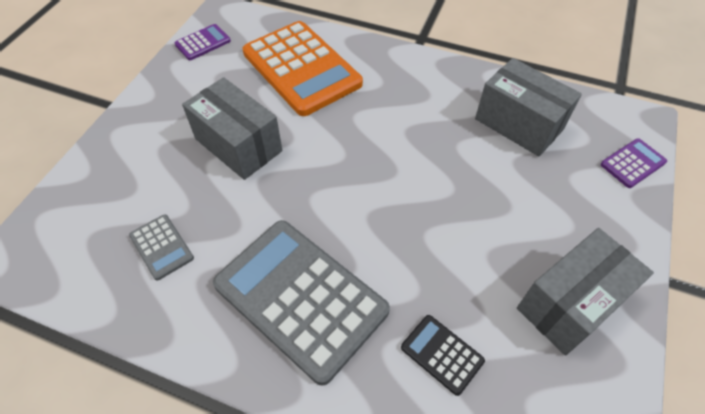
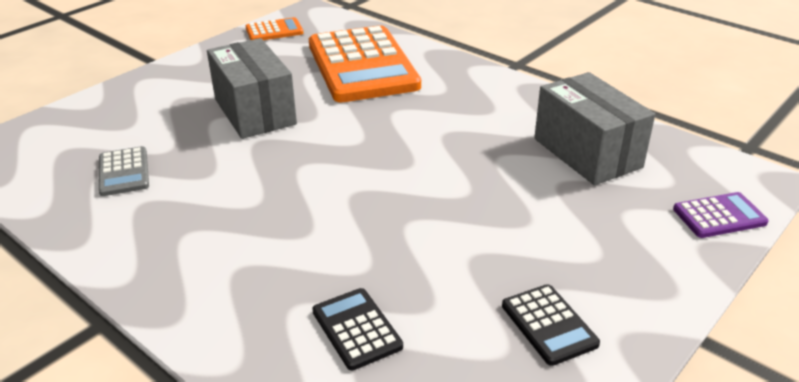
camera: 20 degrees right, 20 degrees down
(203, 43) = (274, 31): purple calculator -> orange calculator
(300, 297) = (233, 243): grey calculator -> none
(570, 303) = (549, 325): grey box -> black calculator

